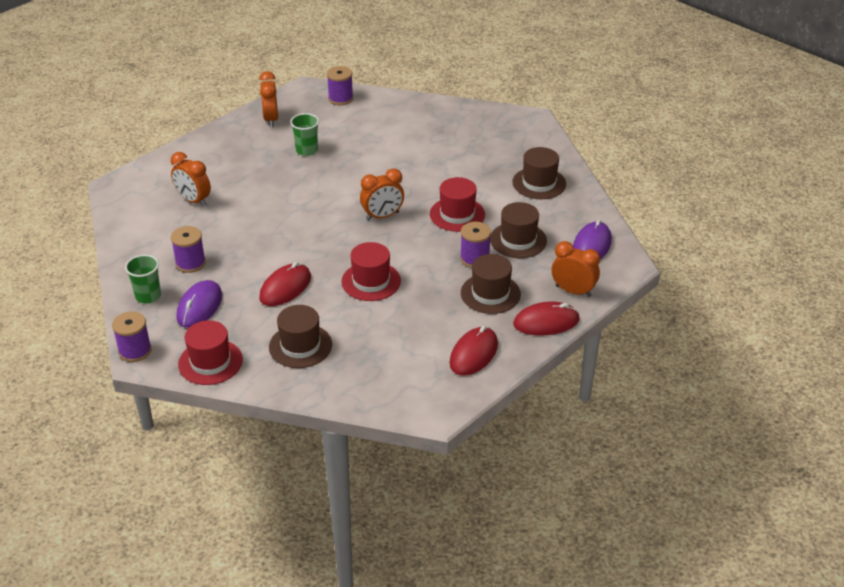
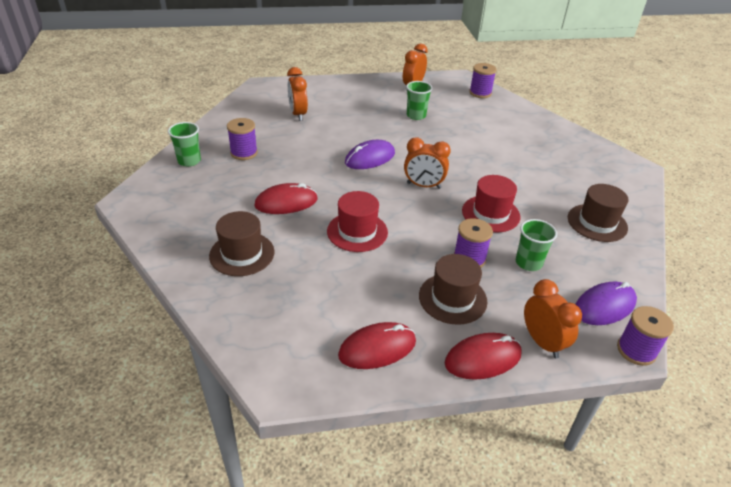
camera: 35 degrees right, 0 degrees up
(135, 351) = (131, 193): purple spool -> purple spool (636, 350)
(199, 306) = (211, 185): purple mouse -> purple mouse (370, 158)
(210, 362) = (165, 229): red hat -> none
(518, 240) = (528, 263): brown hat -> green cup
(546, 322) = (483, 358): red mouse -> red mouse turned 45 degrees counterclockwise

